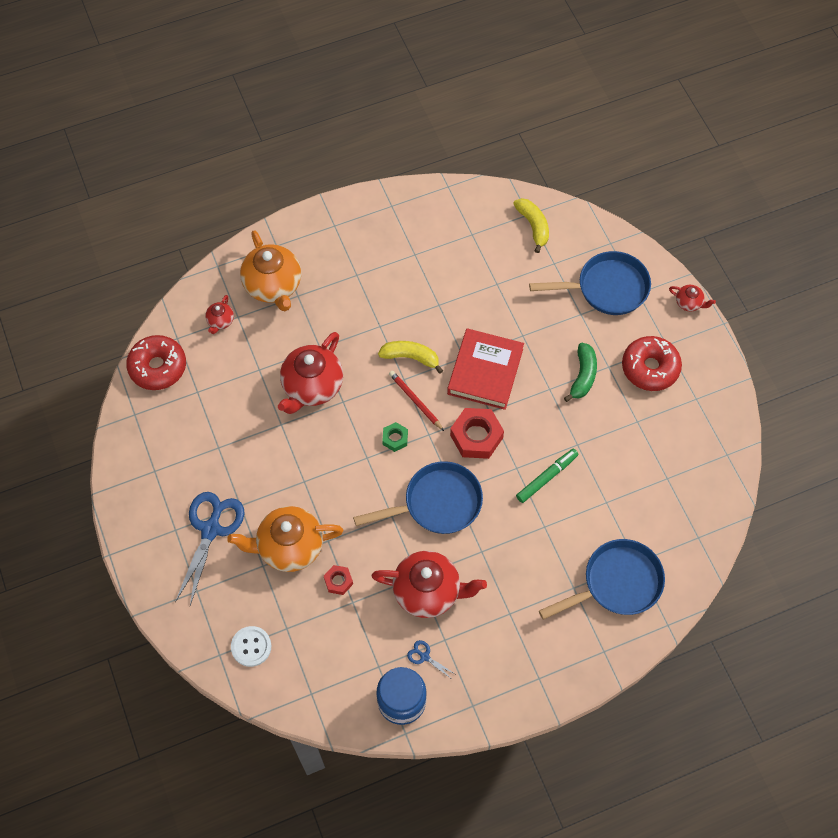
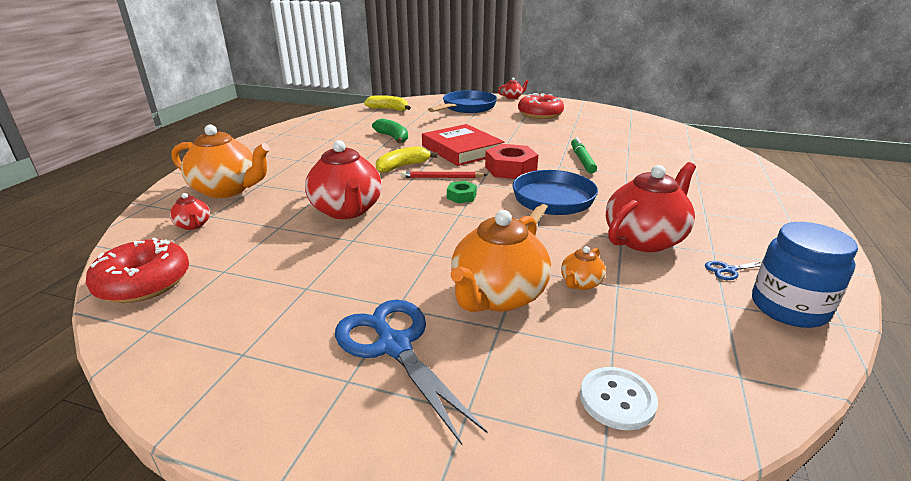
camera: 50 degrees left, 35 degrees down
(338, 581) = (580, 283): red nut -> orange teapot
(583, 376) = (516, 128): green banana -> green banana (393, 137)
(617, 583) = (707, 168): blue pan -> none

